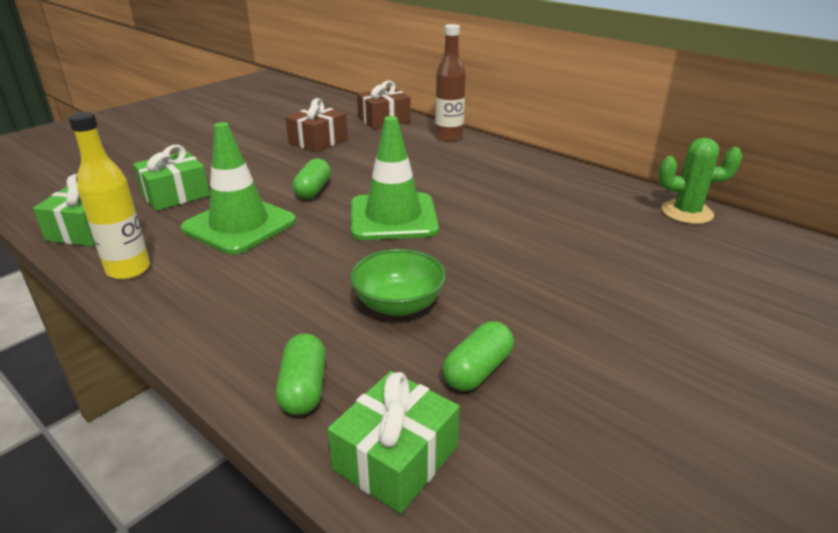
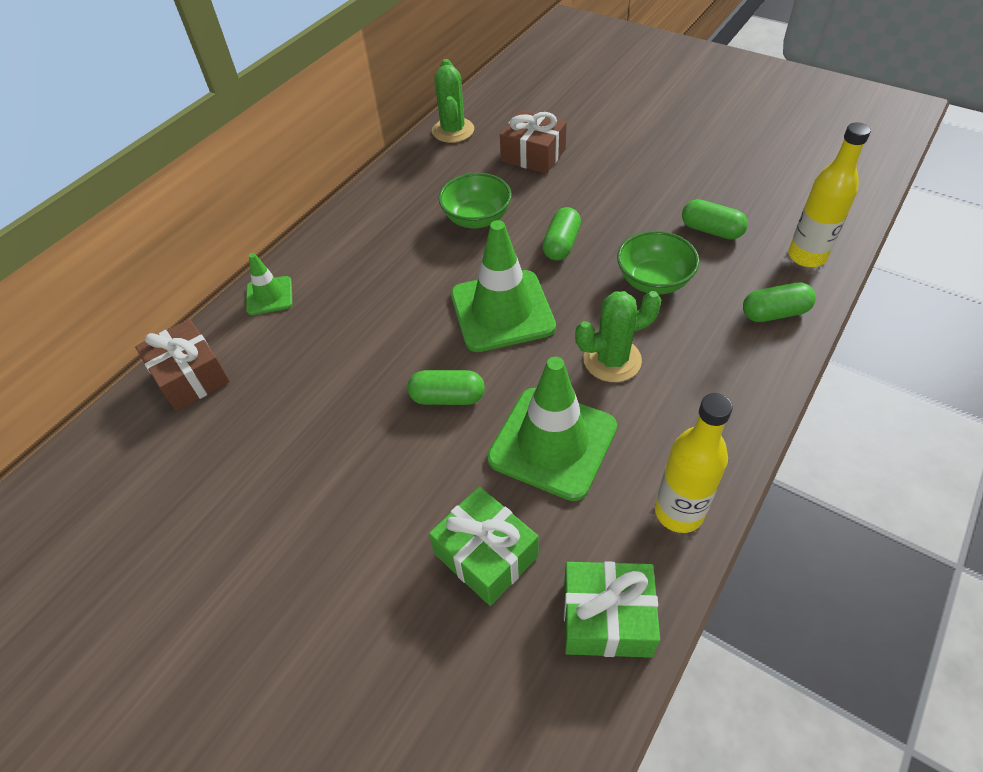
camera: 95 degrees left, 20 degrees up
(303, 263) = (612, 360): none -> green cactus
(318, 141) = (277, 438): brown gift -> brown gift (533, 155)
(396, 458) = (806, 256): green gift -> yellow bottle
(449, 137) = (269, 296): brown bottle -> green traffic cone
(476, 256) = (561, 244): none -> green capsule
(527, 215) = (476, 218): none -> green bowl

